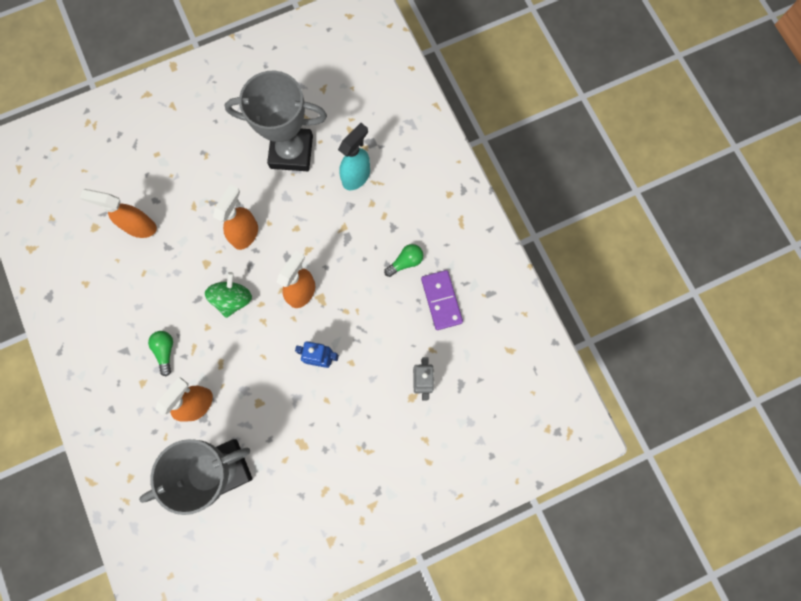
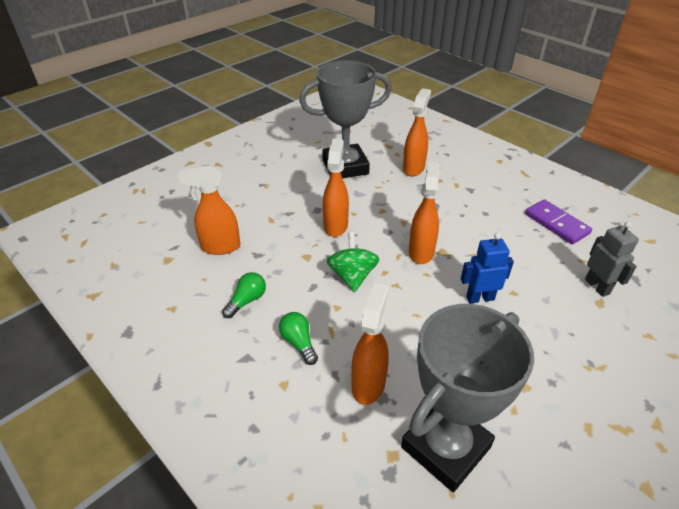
camera: 20 degrees left, 35 degrees down
(356, 176) = (413, 168): turquoise spray bottle -> orange spray bottle
(405, 262) = (501, 207): green light bulb -> green light bulb (247, 301)

